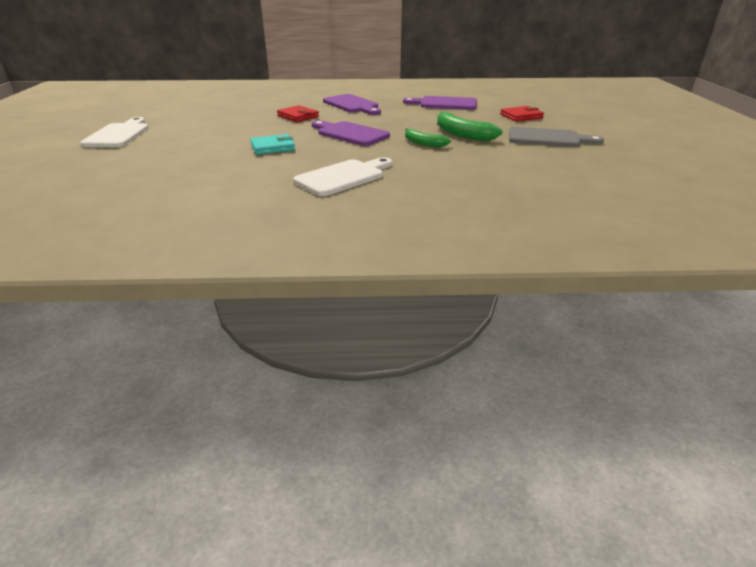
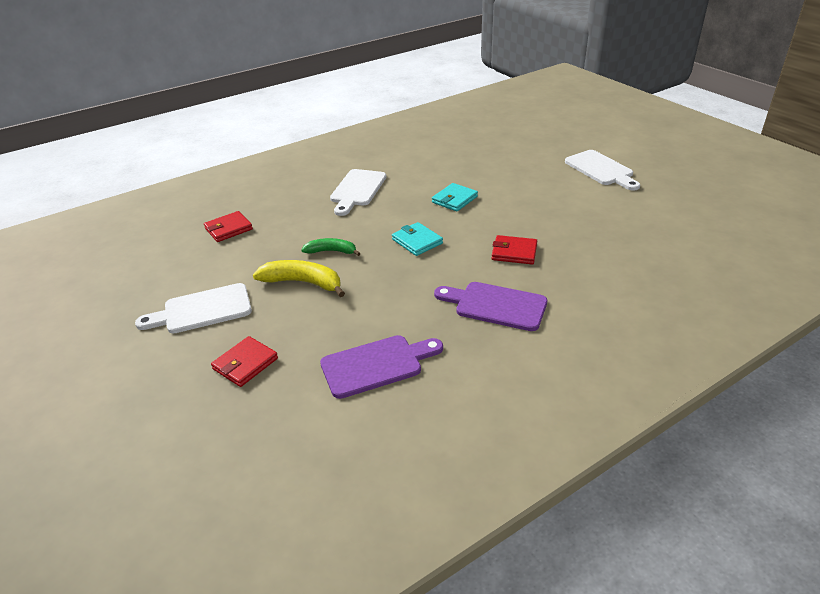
camera: 150 degrees right, 5 degrees up
(350, 134) = (417, 241): purple cutting board -> turquoise wallet
(461, 134) = (303, 283): green banana -> yellow banana
(512, 179) = (228, 229): none -> red wallet
(548, 138) = (202, 310): grey cutting board -> white cutting board

